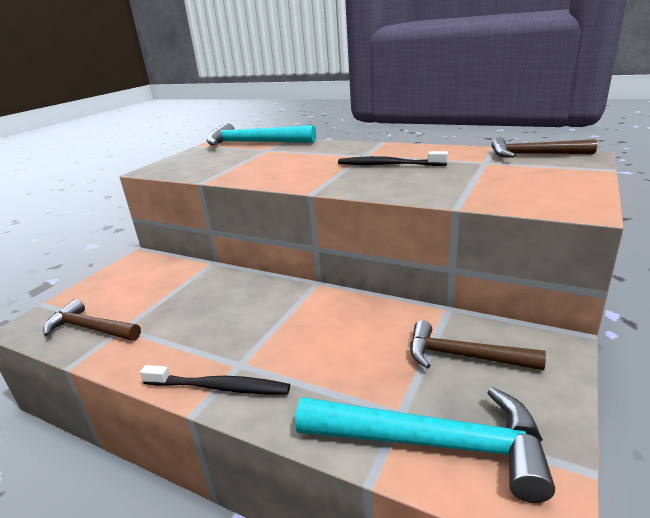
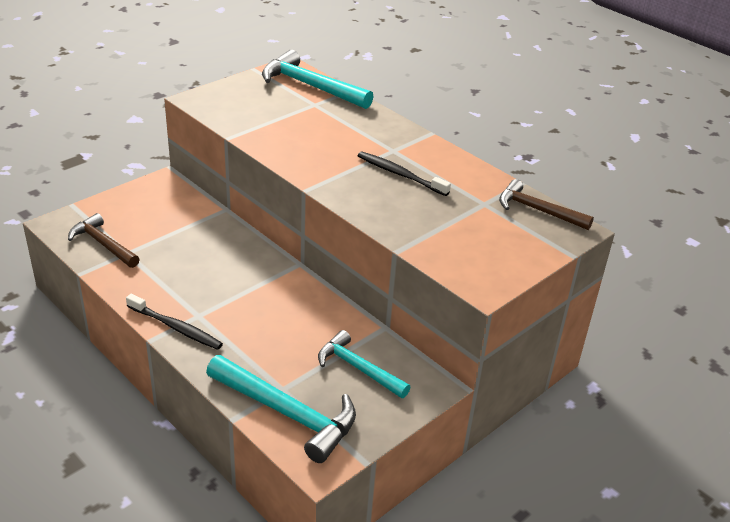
camera: 15 degrees right, 10 degrees up
(463, 356) = (358, 368): brown hammer -> turquoise hammer

